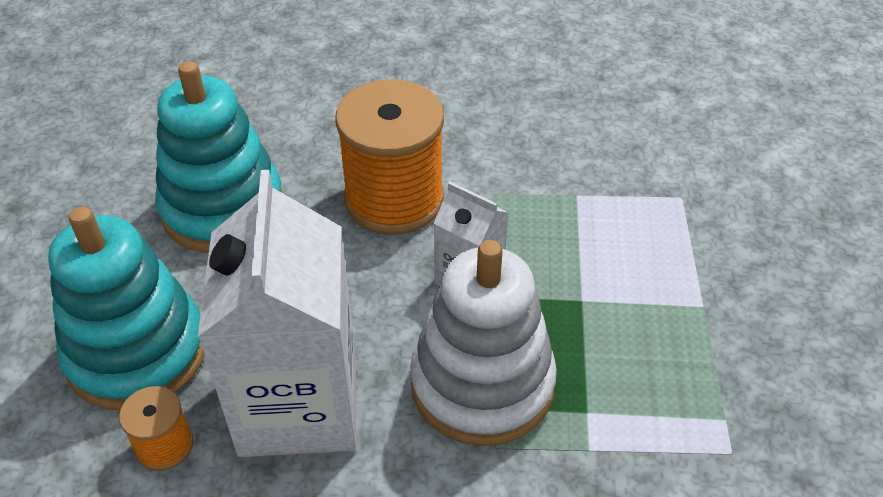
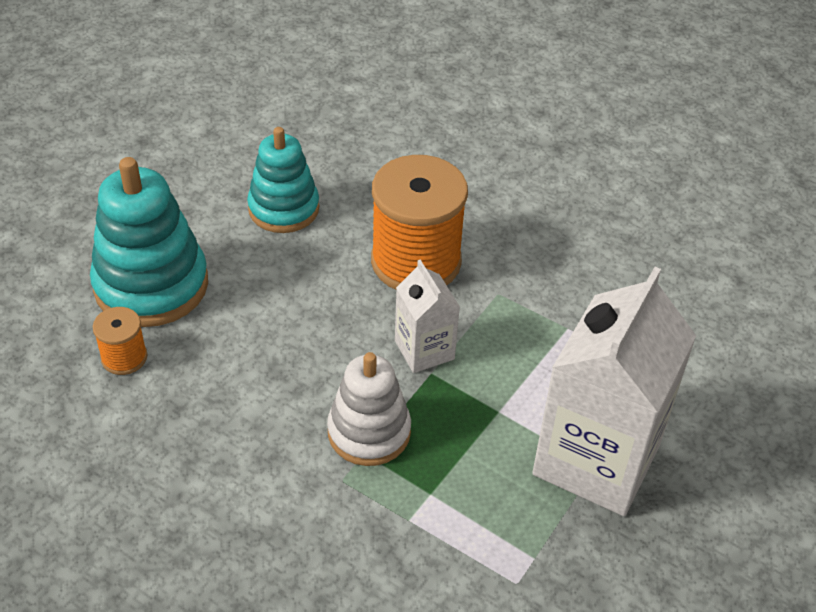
camera: 30 degrees right, 0 degrees up
(223, 208) = (283, 208): turquoise stacking toy -> turquoise stacking toy, size x0.67
(299, 404) = (230, 377): white carton -> white carton (596, 459)
(482, 384) = (369, 432): white stacking toy -> white stacking toy, size x0.67

